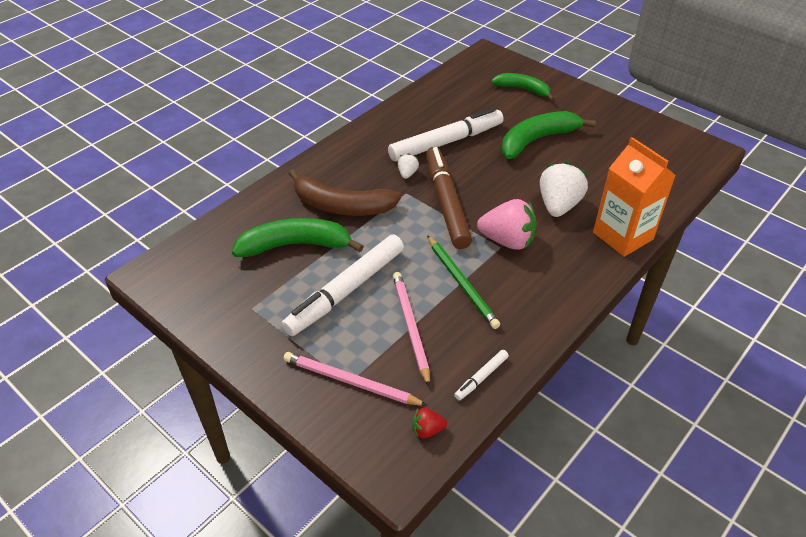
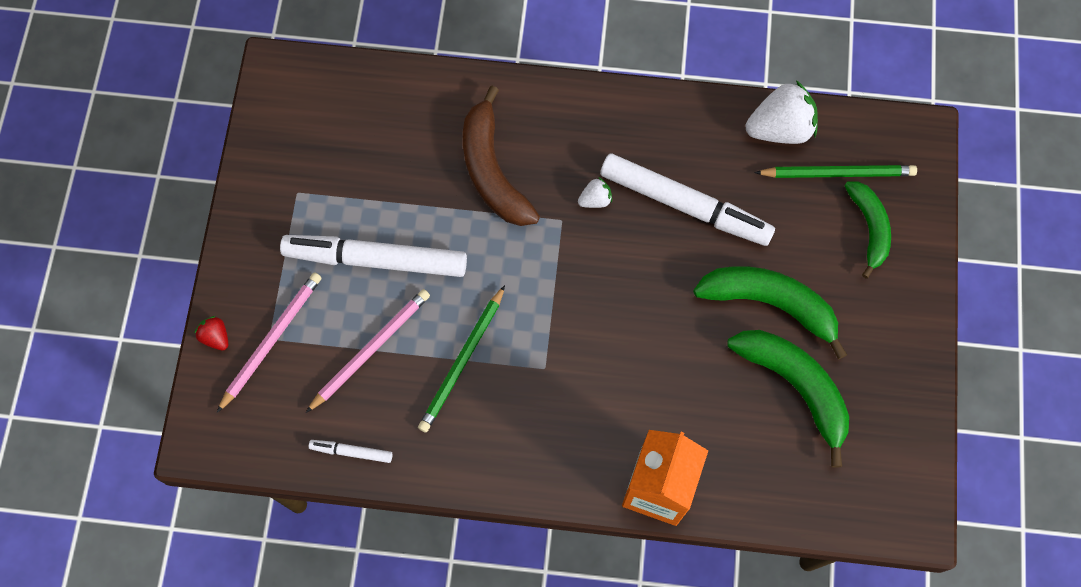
camera: 55 degrees right, 25 degrees up
(295, 245) = (403, 169): green banana -> green banana (795, 386)
(351, 382) = (271, 340): pink pencil -> pink pencil turned 45 degrees clockwise
(427, 430) = (262, 440): red strawberry -> red strawberry (216, 337)
(446, 203) = (575, 271): brown marker -> none
(481, 85) = (837, 173): none -> green pencil
(507, 241) = (560, 370): pink strawberry -> none
(558, 205) = (661, 393): white strawberry -> white strawberry (780, 129)

